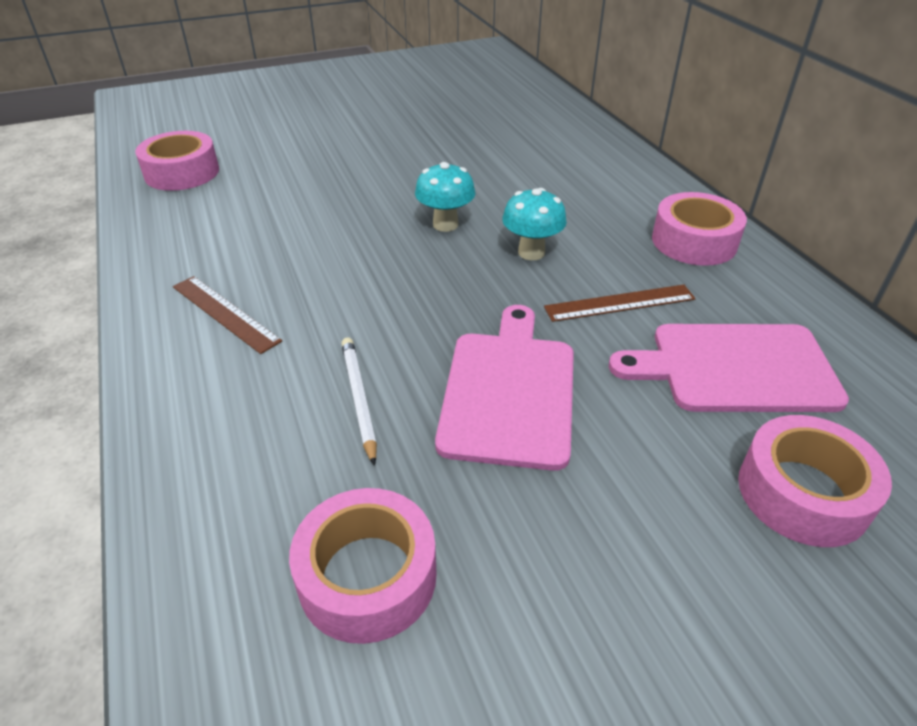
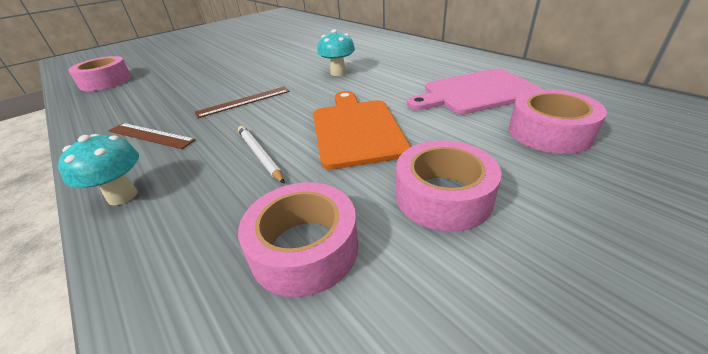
camera: 15 degrees left, 5 degrees down
(445, 224) = (283, 72): turquoise mushroom -> turquoise mushroom (122, 196)
(509, 391) = (356, 129): pink cutting board -> orange cutting board
(619, 303) = (398, 81): brown ruler -> brown ruler (243, 101)
(694, 241) = (422, 53): pink tape -> pink tape (443, 196)

